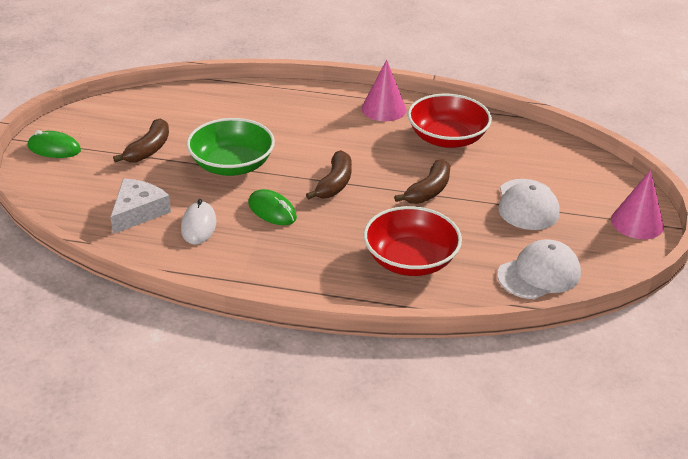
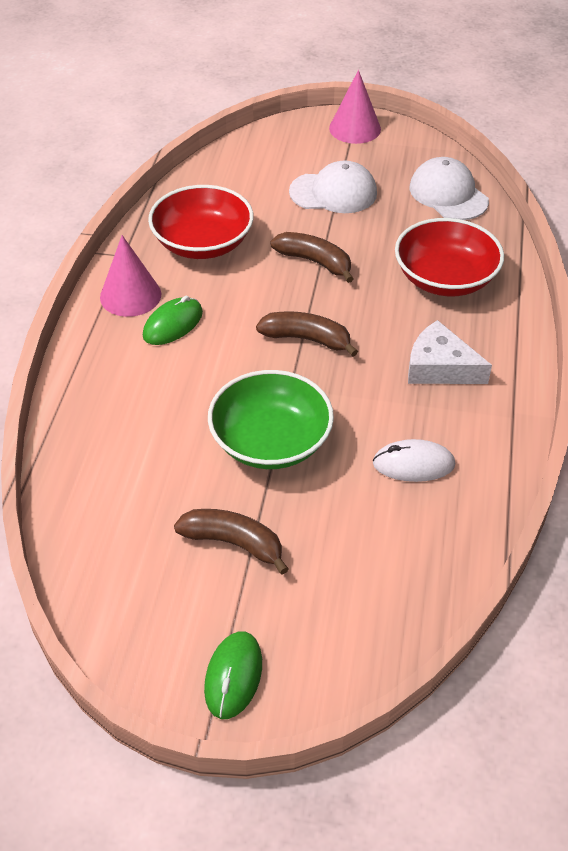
camera: 90 degrees left, 10 degrees up
(138, 212) = (392, 534): white cheese -> white cheese (440, 367)
(272, 211) = (371, 394): green mouse -> green mouse (173, 324)

